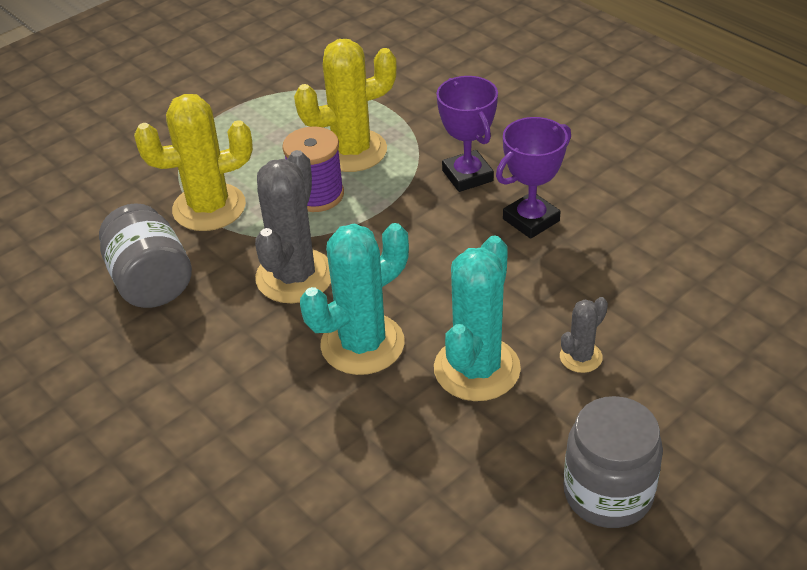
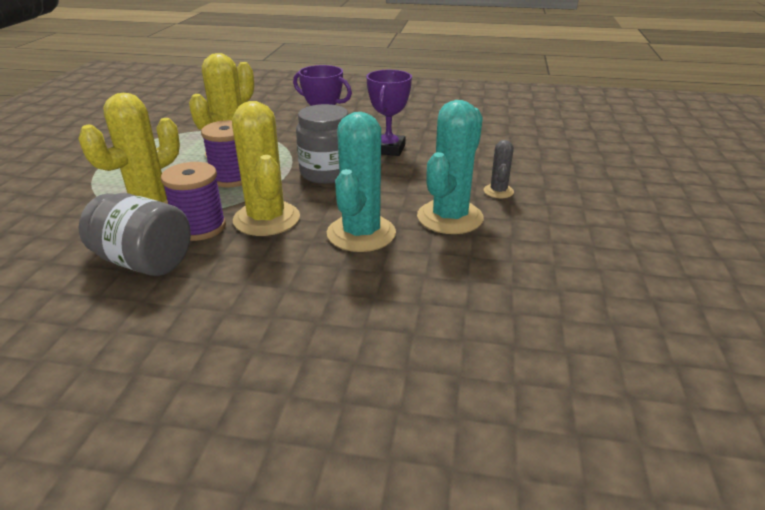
camera: 40 degrees left, 10 degrees down
(228, 258) = (200, 227): none -> purple spool
(295, 276) = (266, 219): grey cactus -> yellow cactus
(477, 369) = (450, 217): turquoise cactus -> turquoise cactus turned 45 degrees clockwise
(608, 493) = (601, 240): grey jar -> grey jar (326, 173)

